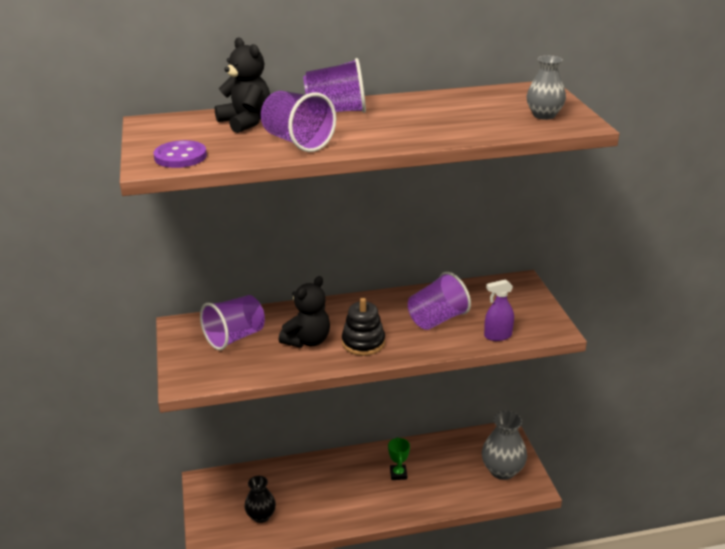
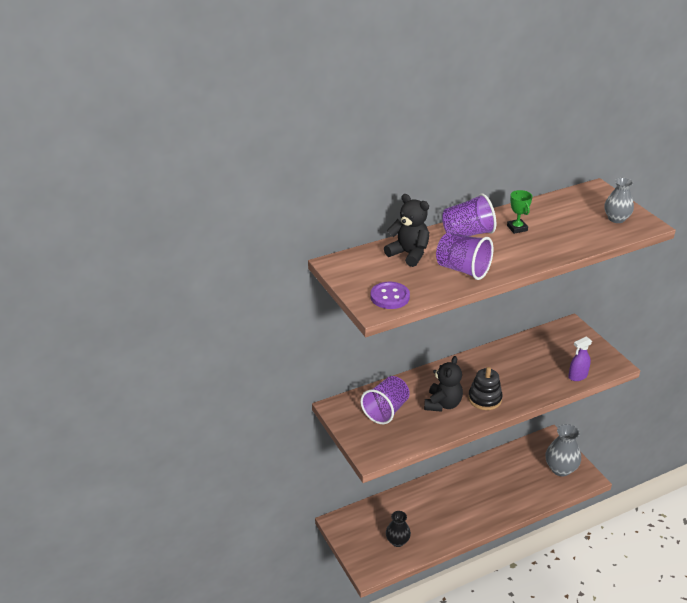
camera: 15 degrees left, 5 degrees up
(398, 474) = (485, 486): green trophy -> green trophy (517, 228)
(437, 319) = (527, 369): purple cup -> none

